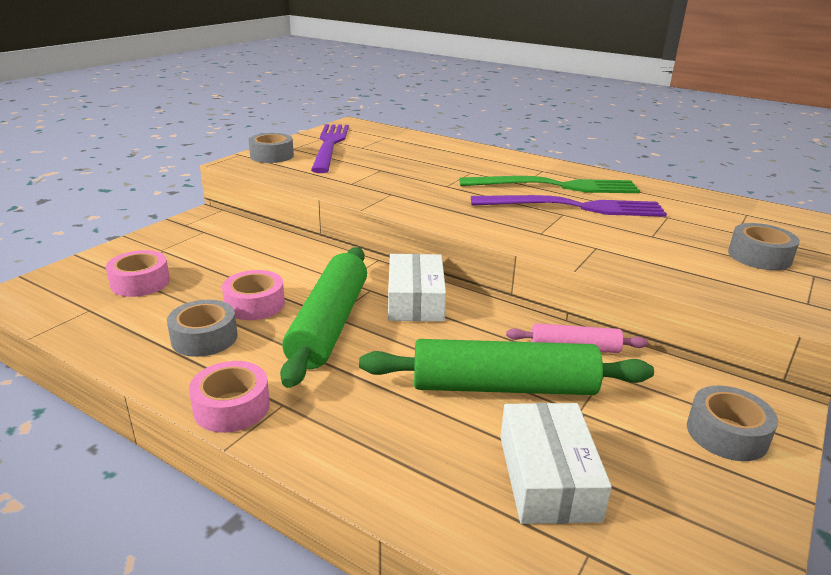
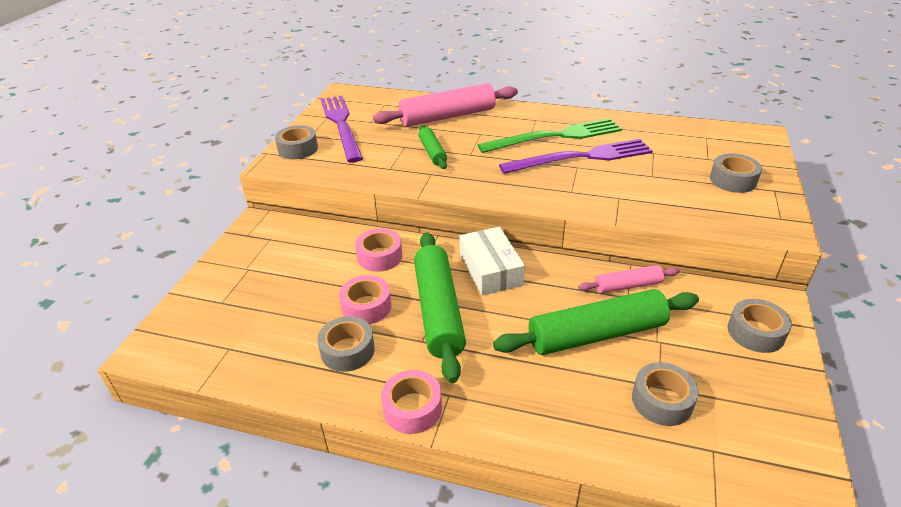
camera: 15 degrees left, 10 degrees up
(140, 282) = (253, 309): pink tape -> pink tape (380, 256)
(406, 178) = (432, 152): none -> green rolling pin
(445, 155) = (448, 116): none -> pink rolling pin
(547, 477) = (662, 401): white box -> grey tape

